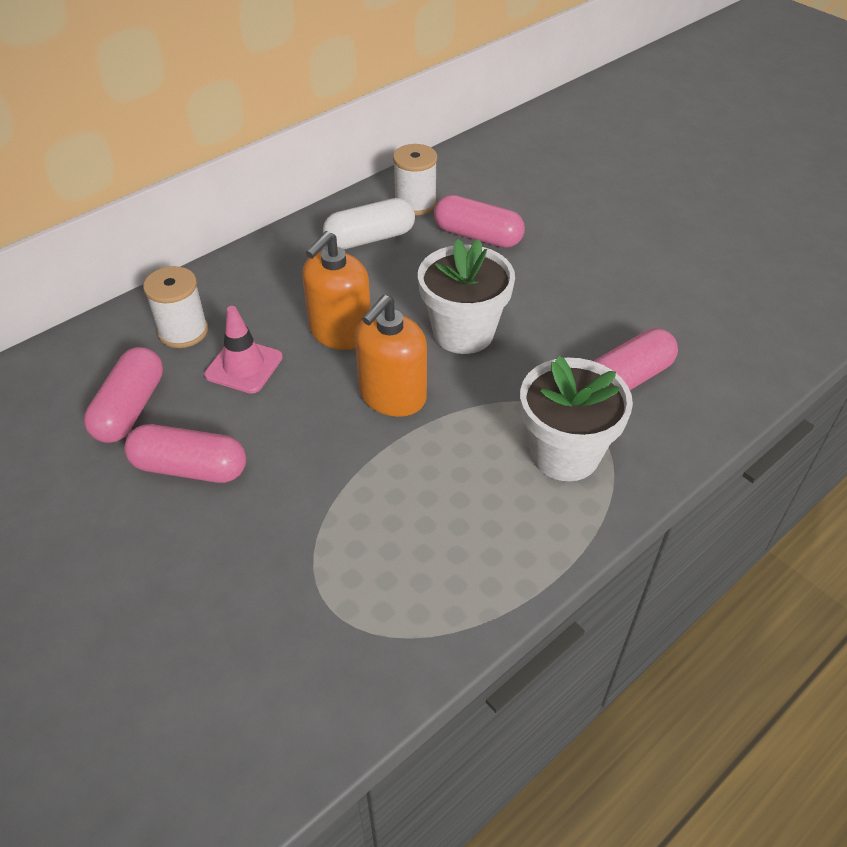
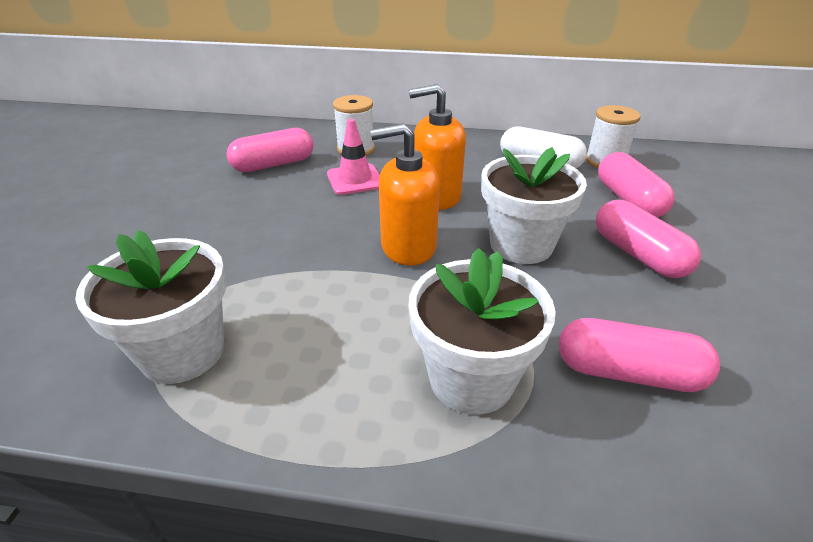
camera: 50 degrees right, 10 degrees down
(190, 468) = (246, 205): pink capsule -> pink capsule (638, 254)
(378, 605) = (183, 352): none -> white flower pot

